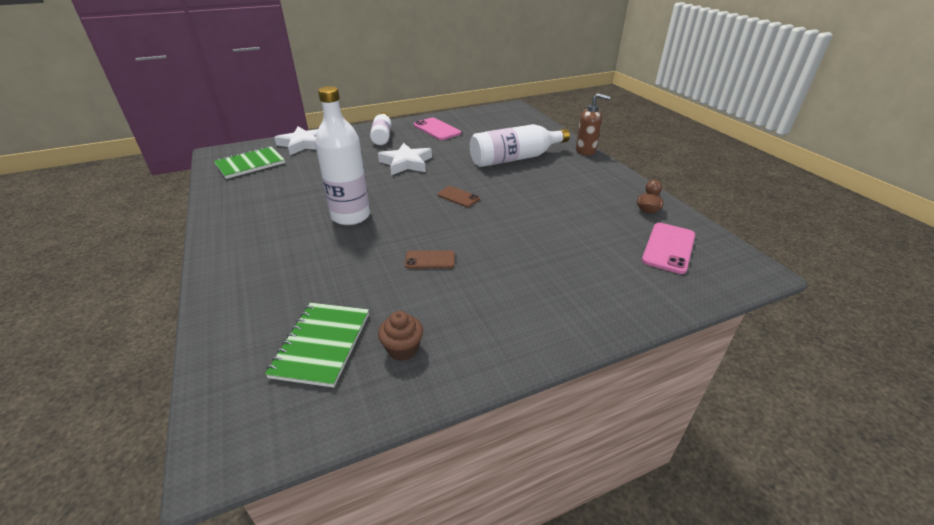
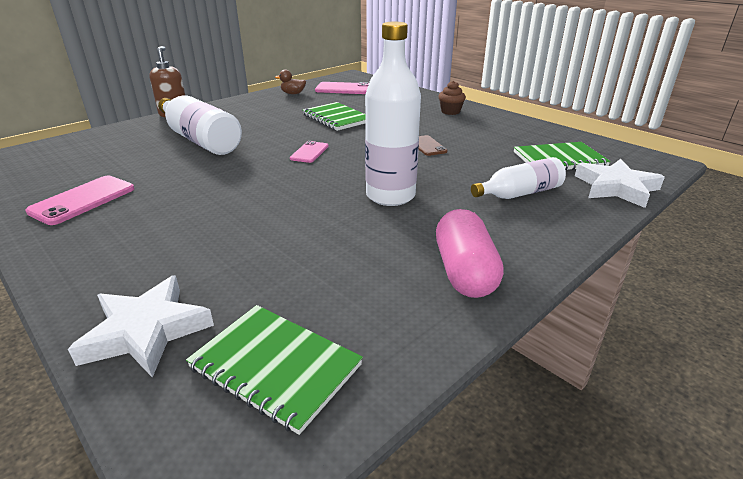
camera: 110 degrees left, 5 degrees down
(241, 219) = (464, 272): none -> pink capsule
(382, 135) = (105, 243): white bottle -> white bottle (519, 193)
(402, 349) = (525, 137): brown cupcake -> brown cupcake (450, 112)
(406, 163) = (228, 196): white star -> white star (616, 188)
(458, 197) = (309, 152): brown phone -> pink phone
(543, 223) = (336, 118): none -> green notebook

